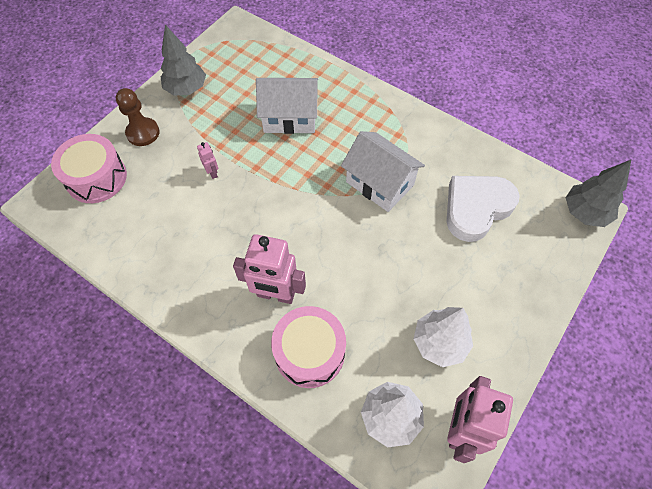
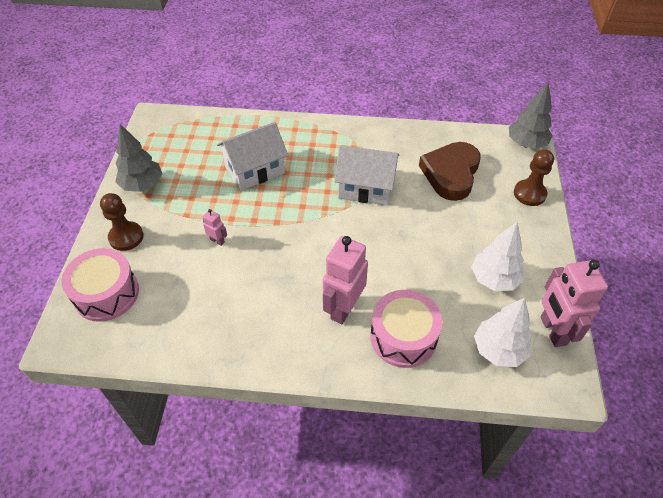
camera: 30 degrees left, 10 degrees down
(275, 294) = (343, 308): pink robot -> pink robot turned 135 degrees clockwise
(476, 208) = (451, 174): white heart -> brown heart
(546, 271) = (529, 194): none -> brown pawn

